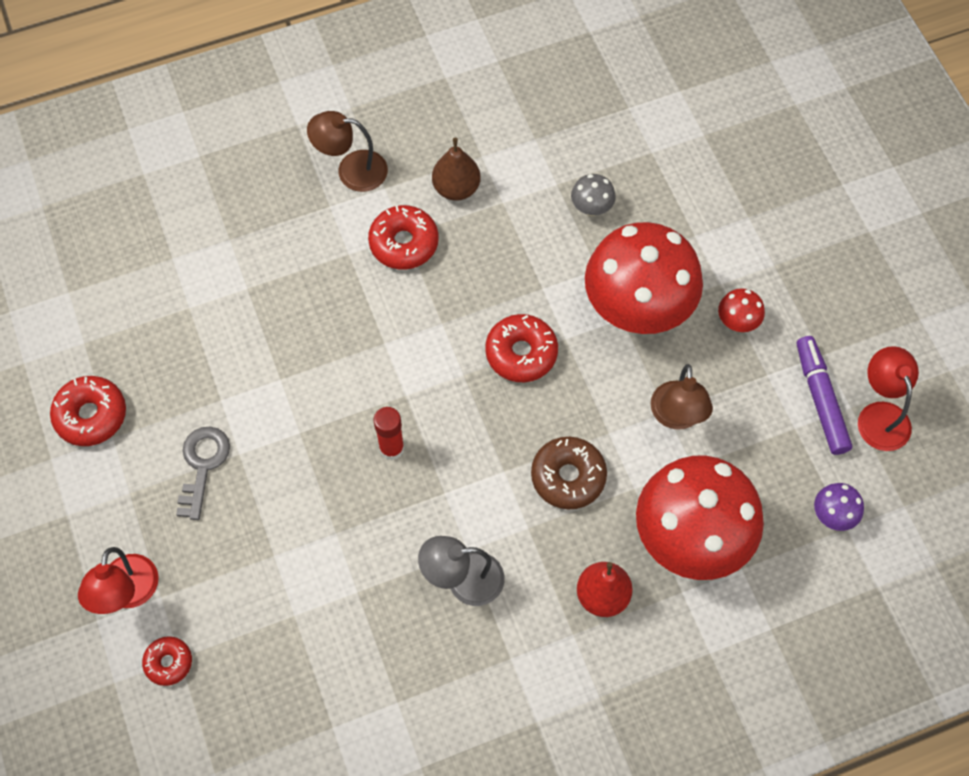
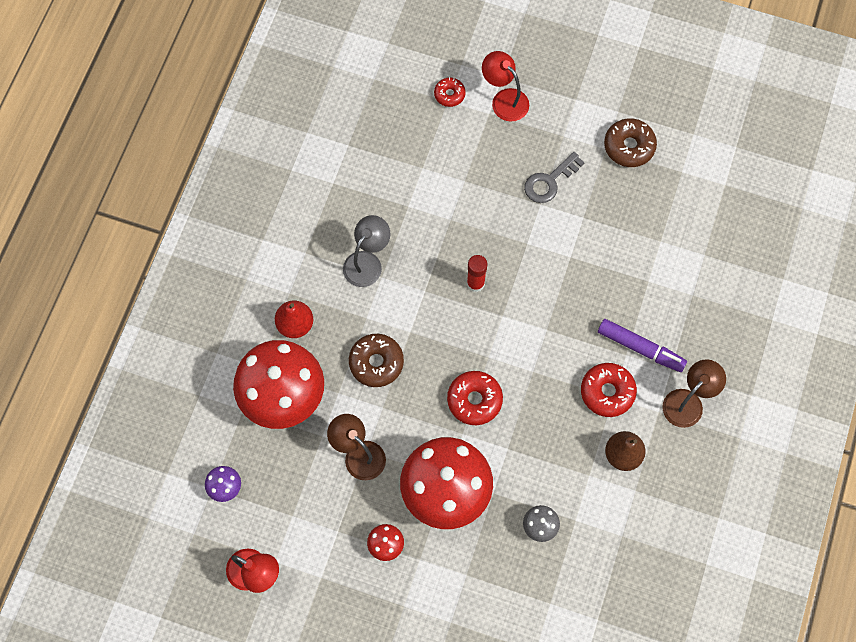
camera: 130 degrees right, 5 degrees up
(91, 415) = (629, 146): red donut -> brown donut
(202, 465) = (549, 181): grey key -> grey key turned 90 degrees clockwise
(820, 399) = (295, 548): purple marker -> purple marker (640, 348)

